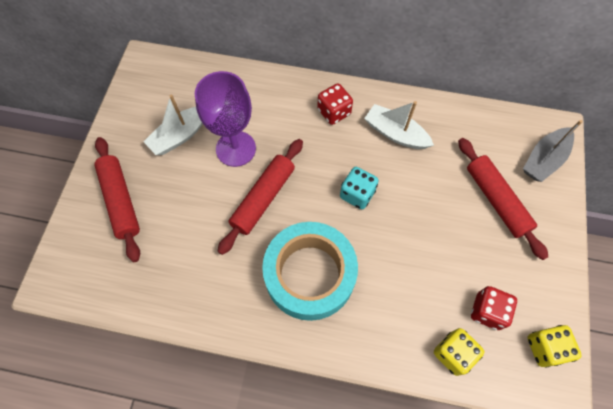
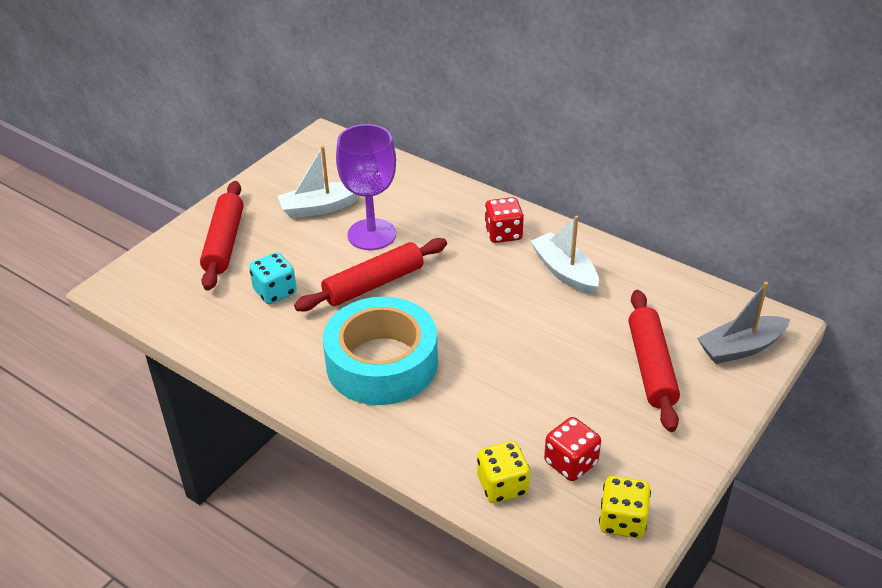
camera: 25 degrees right, 25 degrees down
(357, 194) = (482, 311): turquoise dice -> turquoise dice (275, 292)

